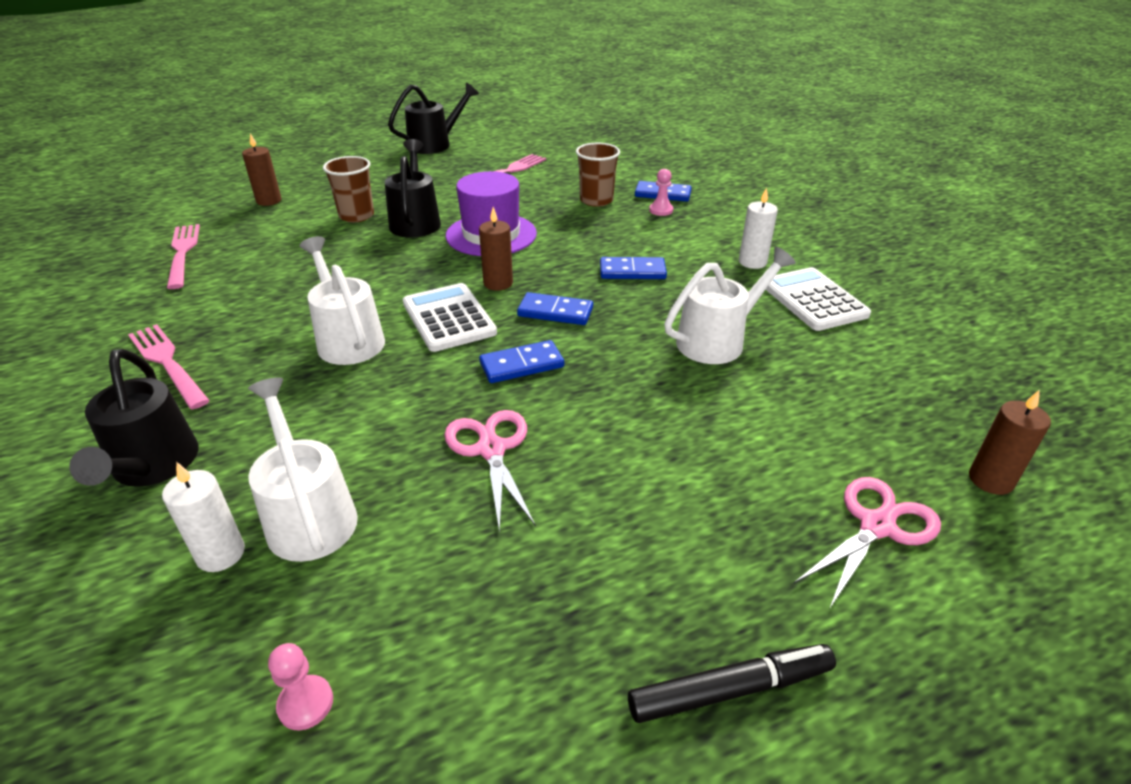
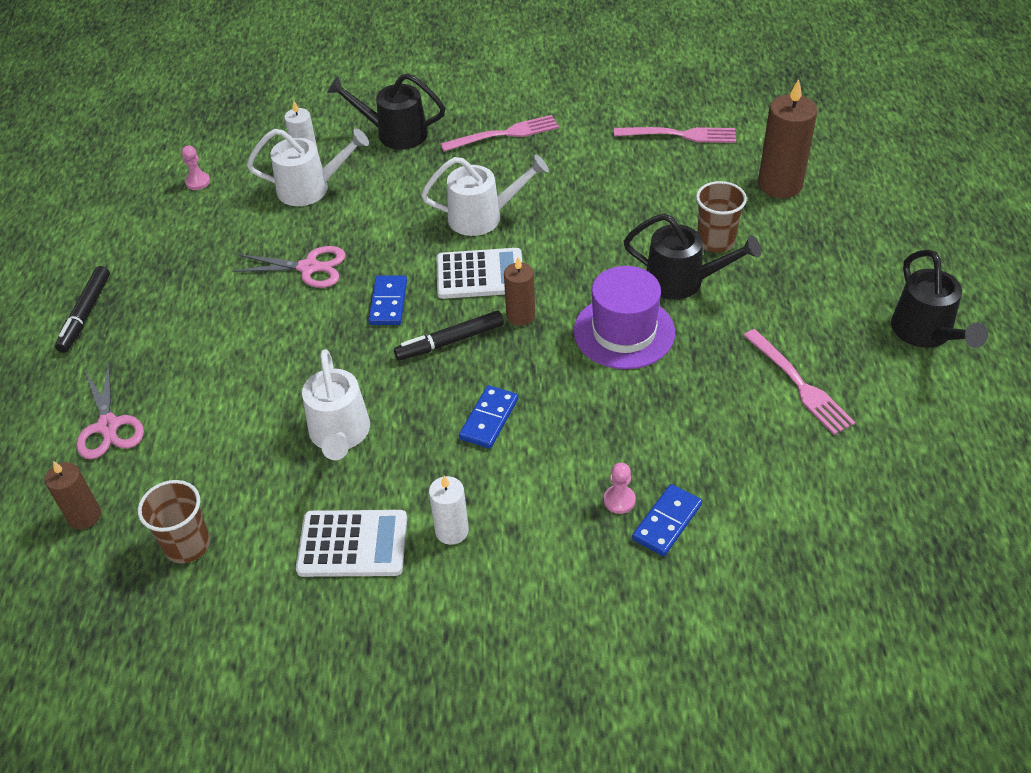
camera: 115 degrees right, 10 degrees up
(269, 201) = (780, 184): brown candle -> brown candle, size x1.69
(555, 312) = (450, 341): blue domino -> black marker
(596, 200) = (675, 446): brown cup -> brown cup (187, 545)

